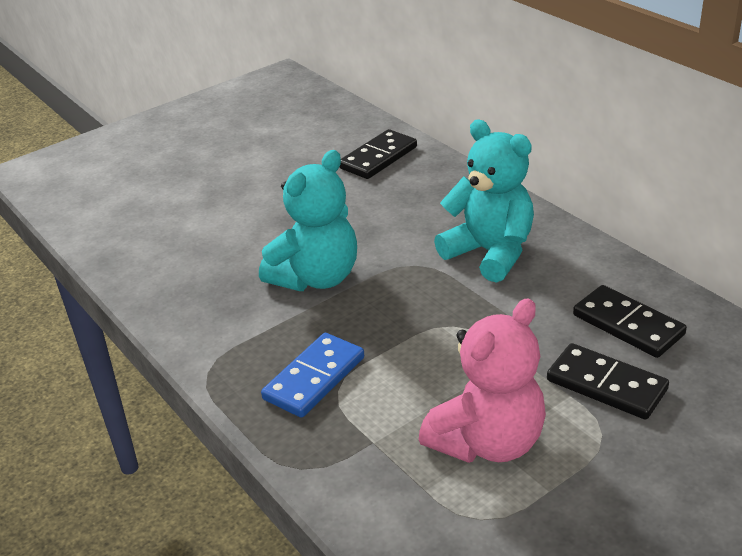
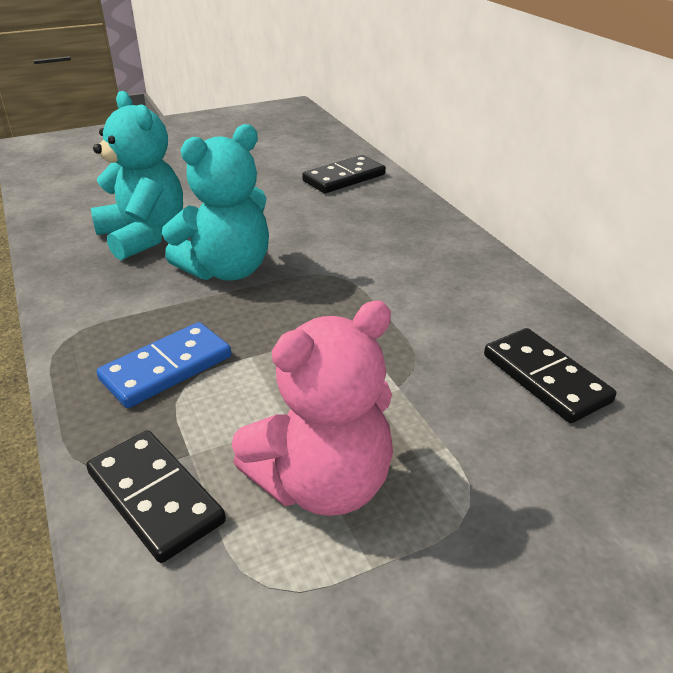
camera: 10 degrees right, 0 degrees up
(490, 253) = (416, 277): turquoise teddy bear -> turquoise teddy bear (143, 236)
(606, 385) = (496, 443): black domino -> black domino (155, 497)

